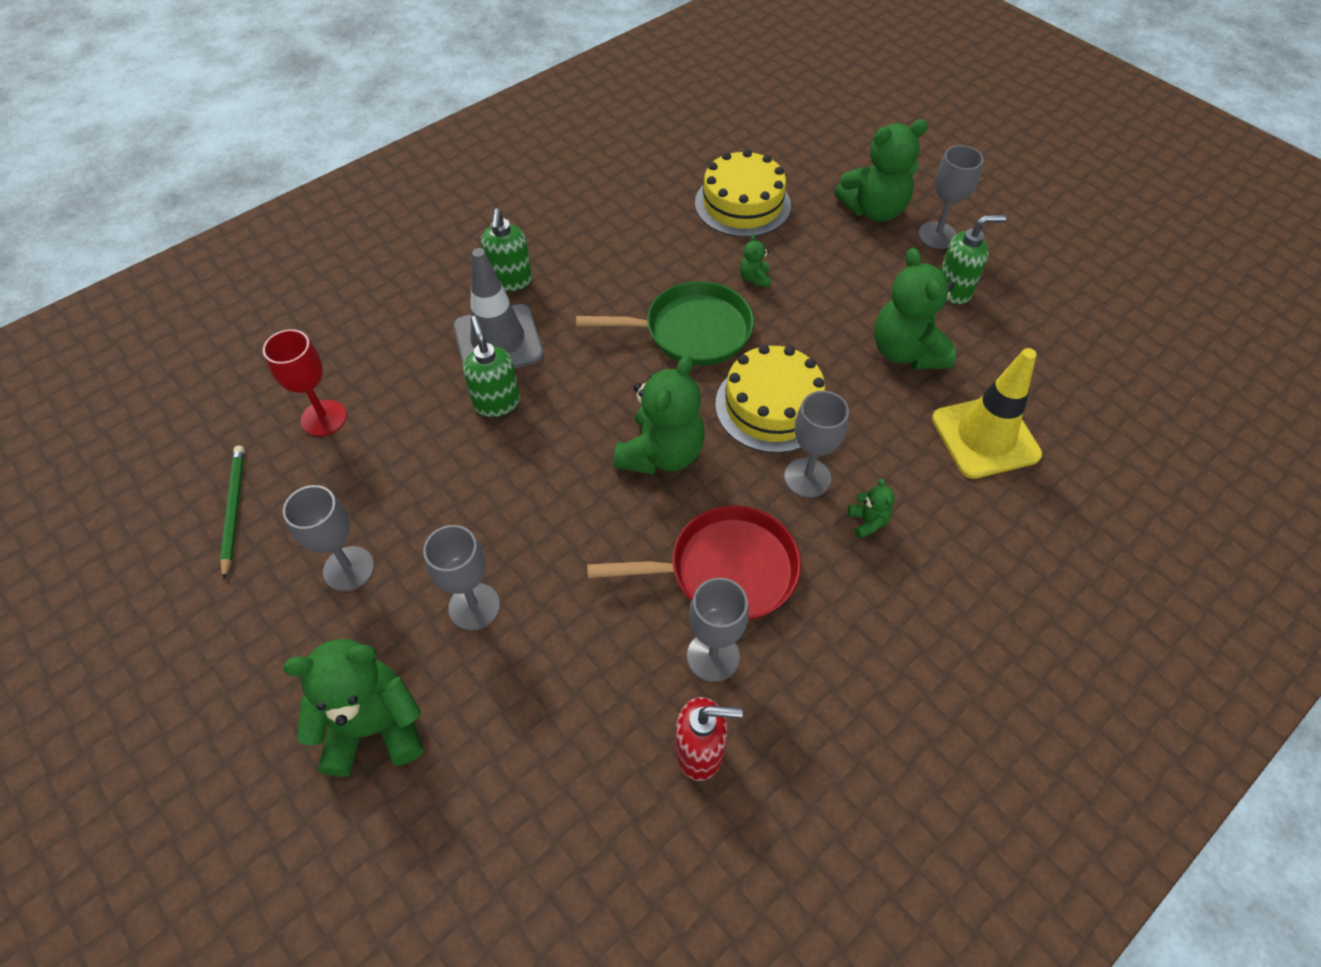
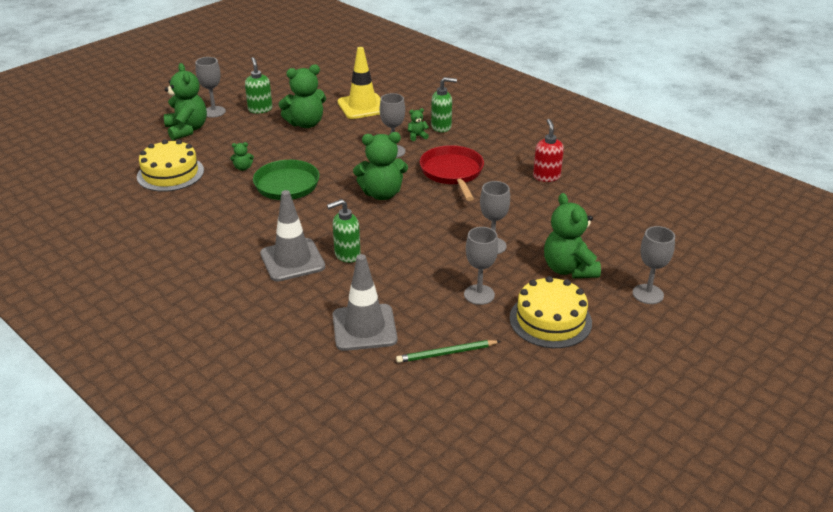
camera: 95 degrees left, 20 degrees down
(324, 418) = (364, 328): red goblet -> grey traffic cone
(511, 281) = (233, 261): green soap dispenser -> green soap dispenser (441, 127)
(661, 454) = (382, 194): green teddy bear -> green teddy bear turned 150 degrees clockwise
(713, 656) = (499, 174): grey goblet -> grey goblet (648, 294)
(772, 406) = (345, 161): yellow cake -> yellow cake (550, 320)

